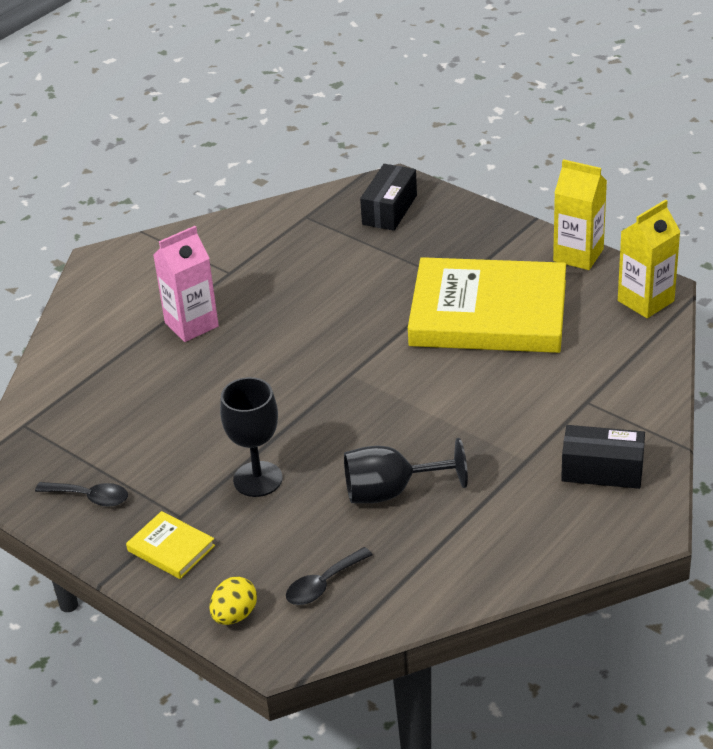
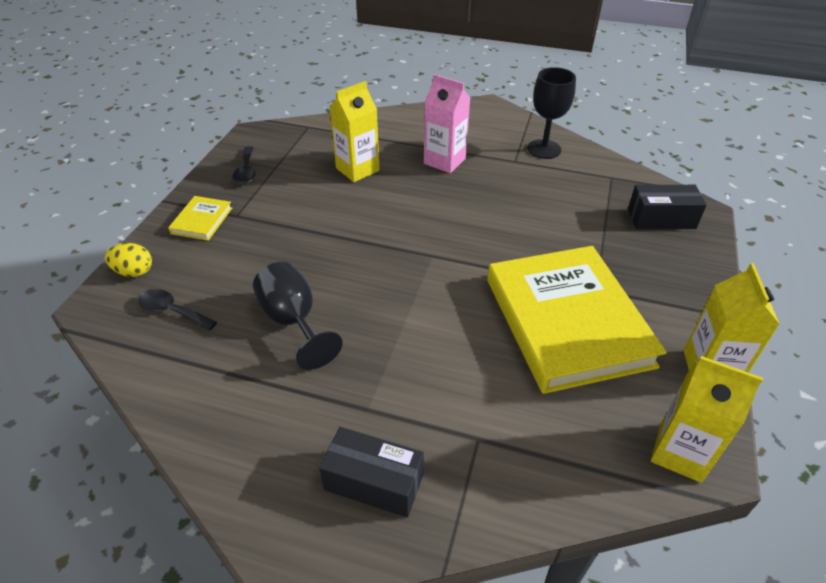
camera: 65 degrees right, 5 degrees up
(157, 398) = (357, 169): none -> yellow carton
(257, 479) = (286, 241): black goblet -> black goblet (544, 149)
(602, 470) = (374, 482): black box -> black box turned 60 degrees counterclockwise

